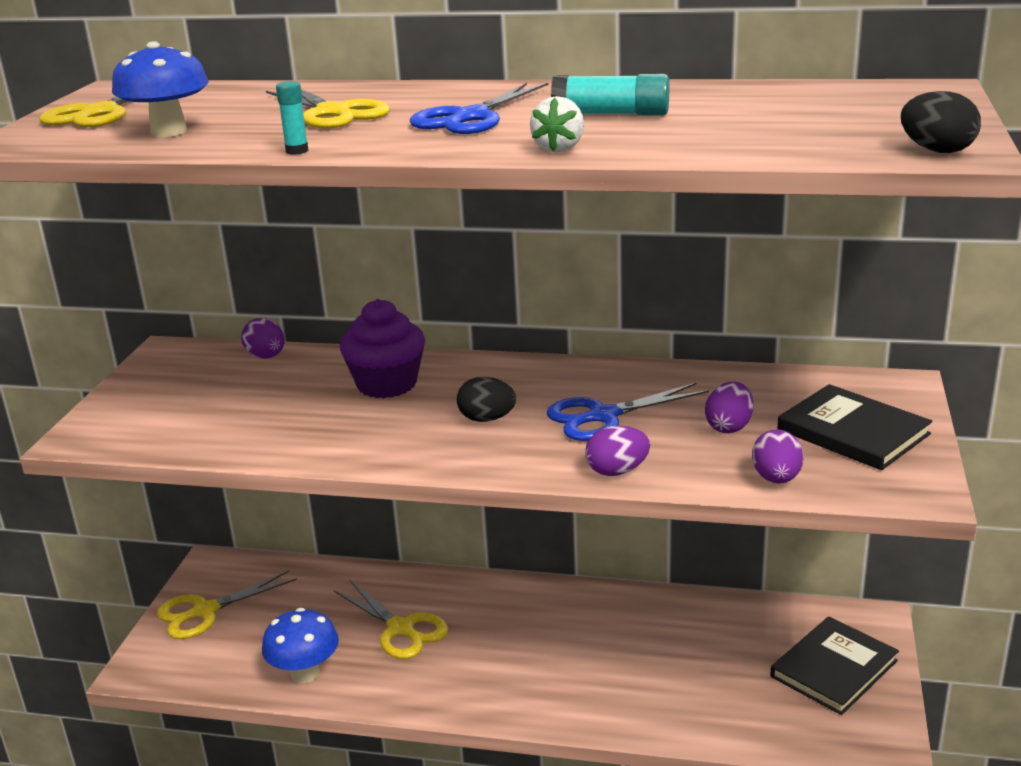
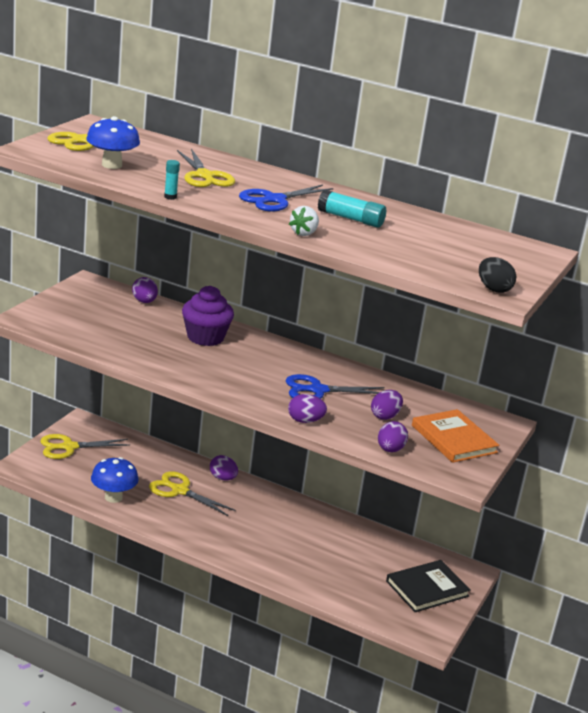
camera: 10 degrees right, 0 degrees up
(401, 629) = (180, 491): yellow scissors -> yellow scissors turned 150 degrees clockwise
(454, 588) = (222, 478): none -> purple egg
(487, 419) = (251, 373): black egg -> none
(853, 432) = (453, 439): black book -> orange book

